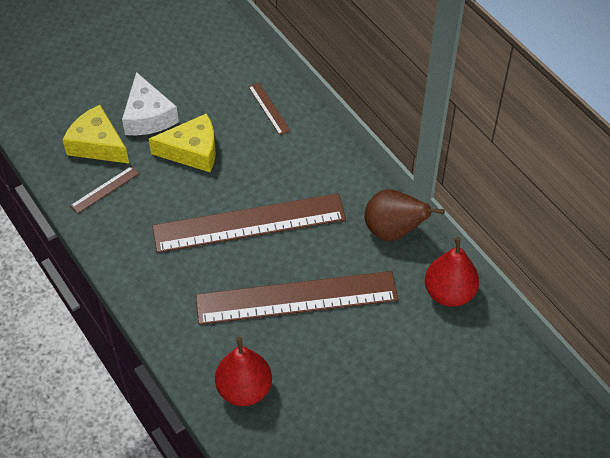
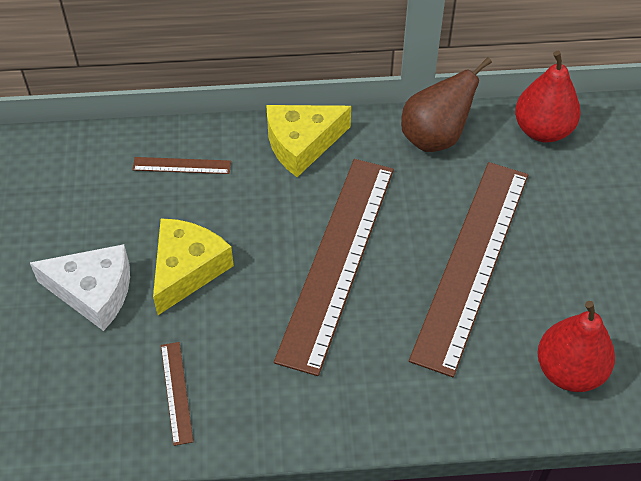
camera: 60 degrees left, 0 degrees up
(97, 144) = (95, 369): yellow cheese -> yellow cheese (301, 144)

